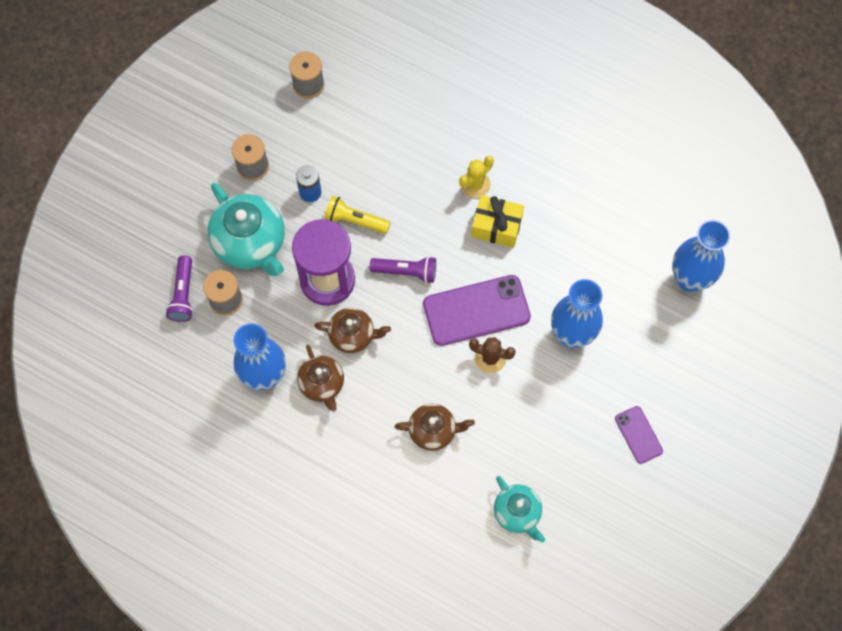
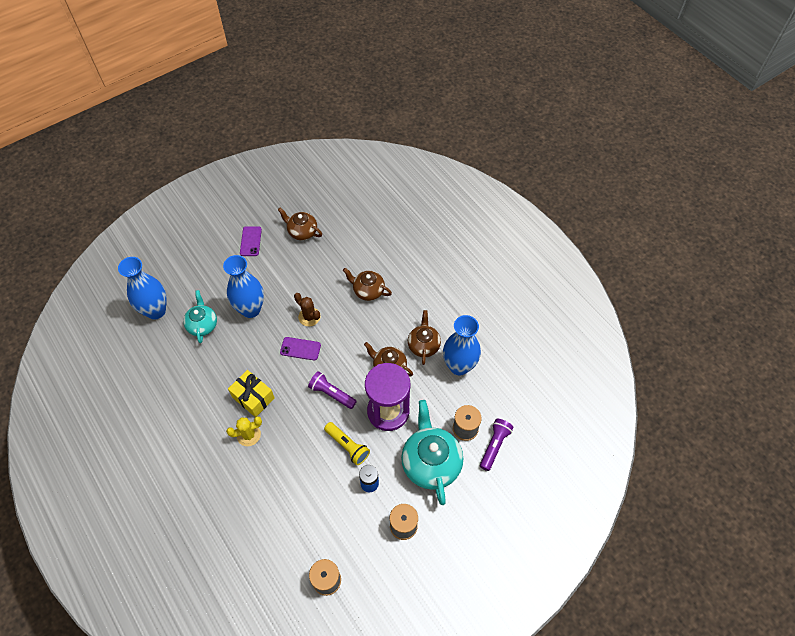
camera: 155 degrees left, 10 degrees down
(476, 310) = (300, 349): purple phone -> purple phone, size x0.53
(517, 513) = (344, 231): turquoise teapot -> turquoise teapot (203, 325)
(576, 483) = (302, 232): none -> brown teapot

